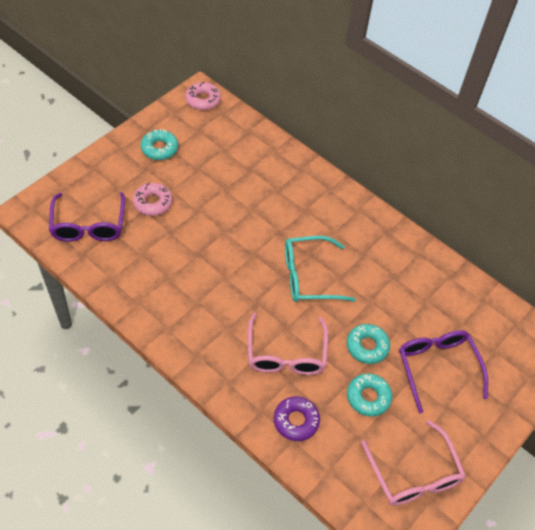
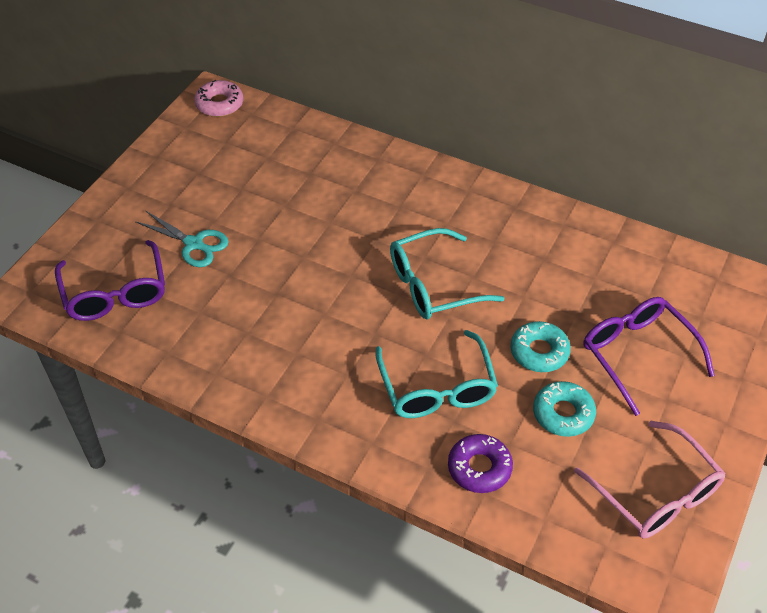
camera: 10 degrees left, 5 degrees down
(153, 203) = (194, 244): pink donut -> turquoise scissors
(159, 148) = (181, 176): turquoise donut -> none
(286, 354) = (437, 388): pink glasses -> turquoise glasses

